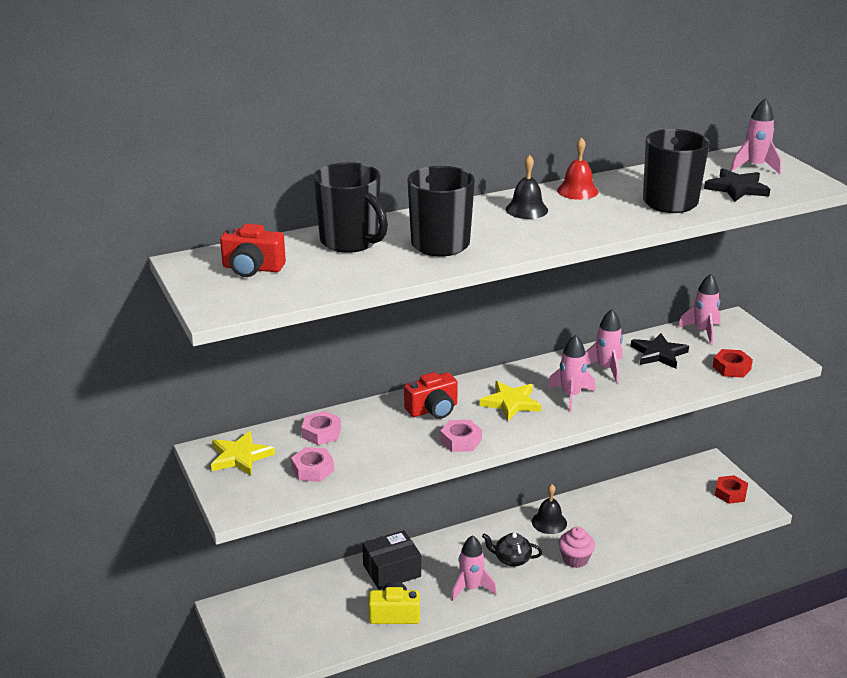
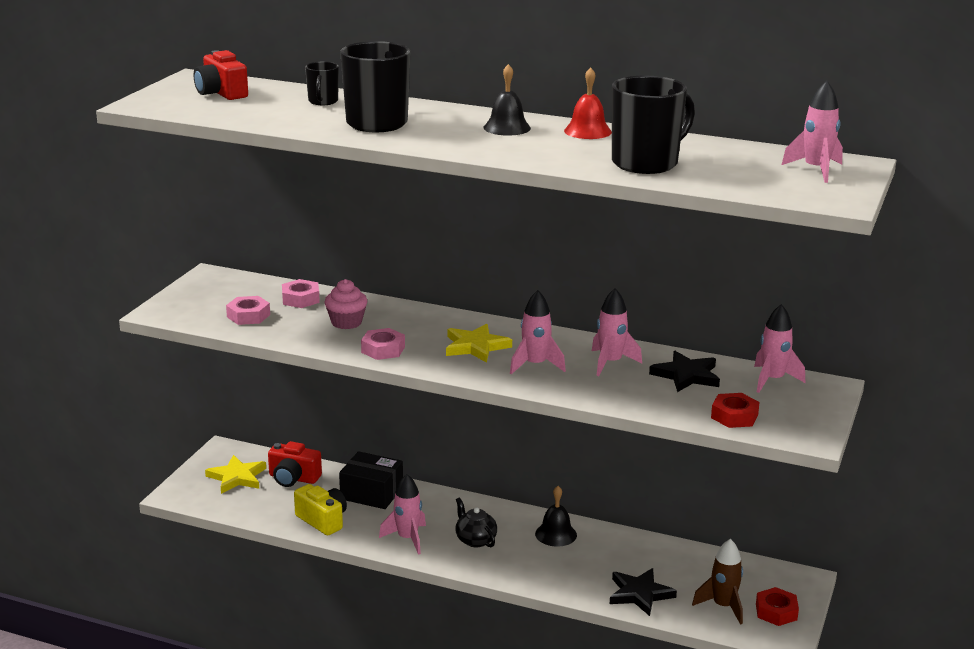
camera: 45 degrees right, 5 degrees down
(240, 457) = (222, 287): yellow star -> yellow star (237, 477)
(350, 242) = (323, 102): black mug -> black mug, size x0.51
(433, 409) = (407, 322): red camera -> red camera (293, 478)
(575, 559) = (528, 571): pink cupcake -> pink cupcake (346, 322)
(703, 508) = (723, 606): none -> brown rocket
(737, 188) = (743, 176): black star -> black star (639, 594)

